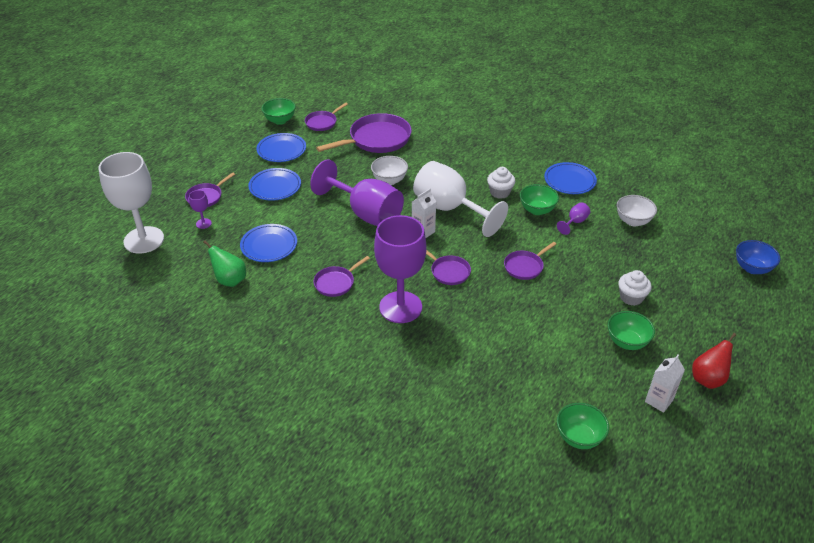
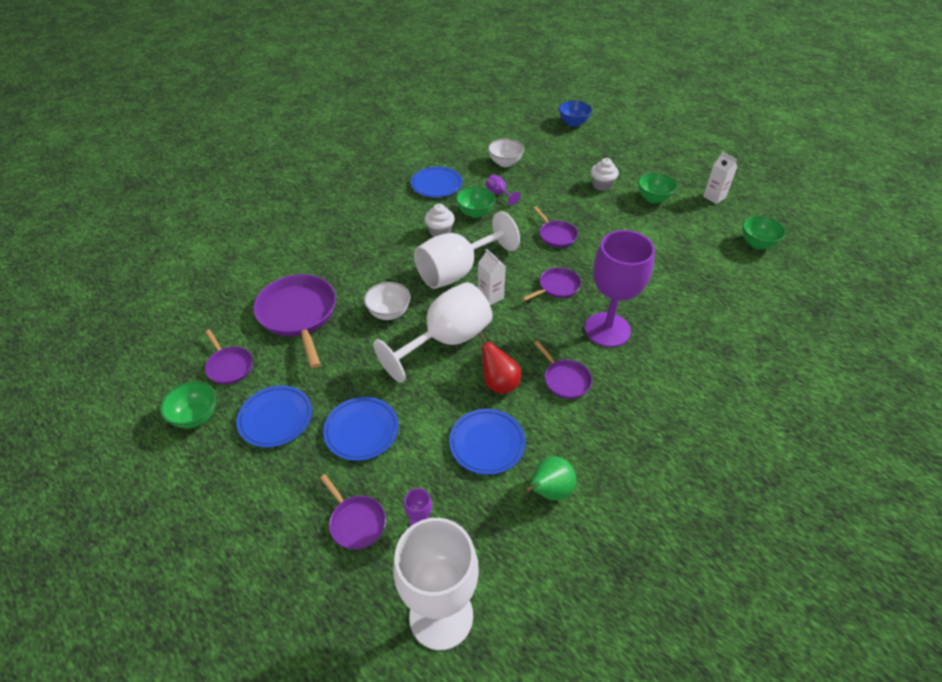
camera: 80 degrees left, 5 degrees up
(366, 213) = (446, 340): purple goblet -> white goblet
(708, 379) = (690, 170): red pear -> red pear (499, 383)

